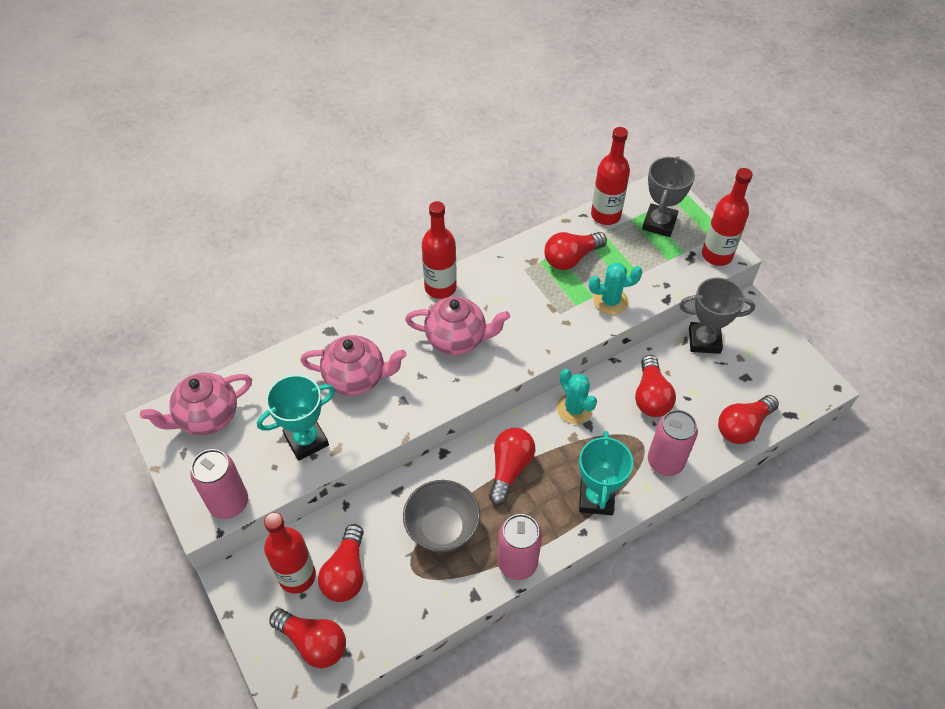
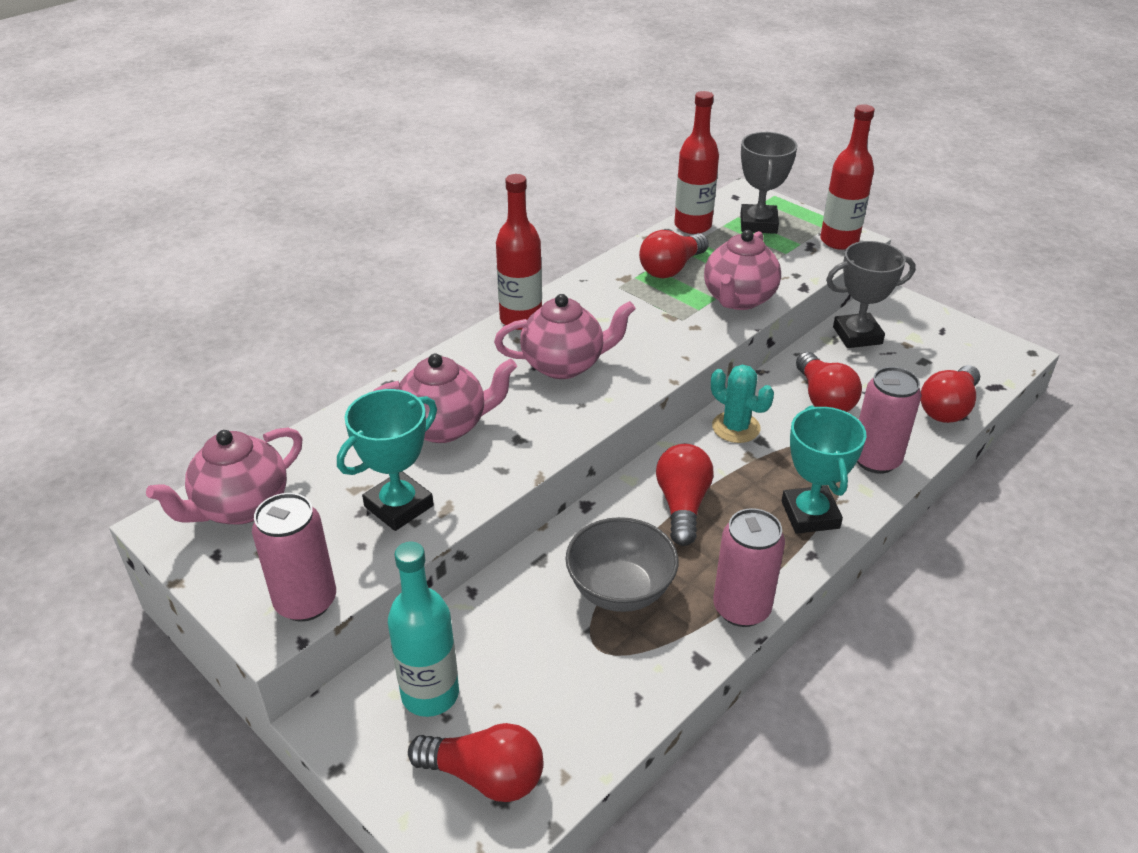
camera: 15 degrees left, 15 degrees down
(297, 576) = (430, 694): red bottle -> turquoise bottle
(346, 573) = (503, 674): red light bulb -> none
(610, 301) = (738, 299): turquoise cactus -> pink teapot

